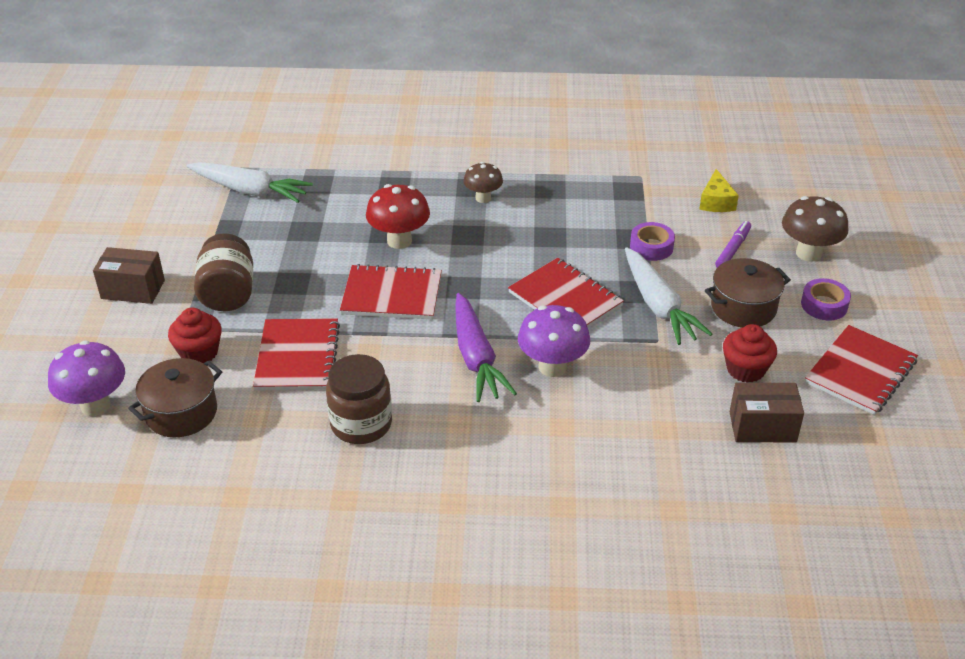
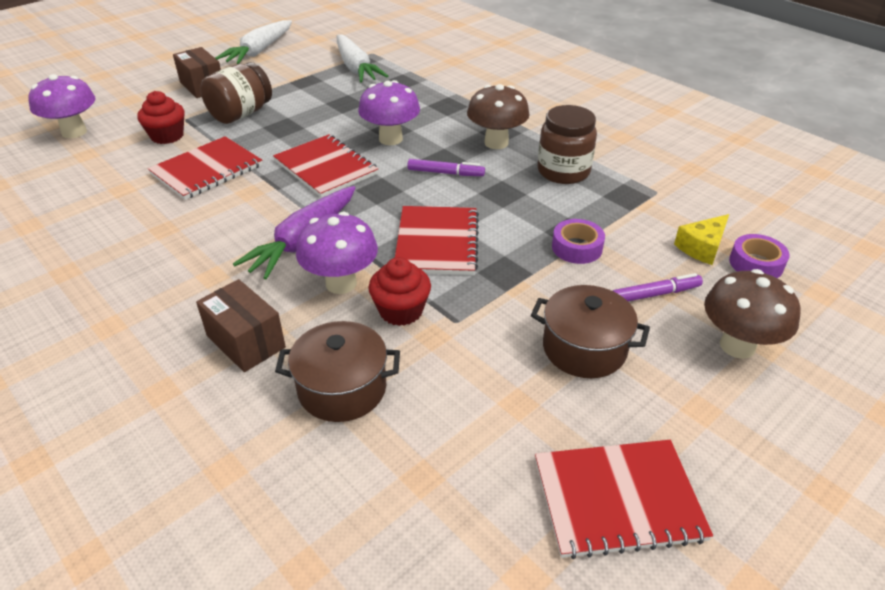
camera: 45 degrees right, 0 degrees up
(181, 413) = (98, 162): brown pot -> brown pot (342, 388)
(361, 424) = (161, 233): brown jar -> brown jar (563, 171)
(399, 241) = (390, 139): red mushroom -> purple mushroom
(483, 198) = (496, 143): brown mushroom -> brown mushroom, size x1.54
(487, 244) = (445, 173): none -> purple marker
(658, 306) = (505, 295): white carrot -> white carrot (259, 51)
(745, 369) = (495, 403): red cupcake -> red cupcake (401, 311)
(762, 427) = (424, 467): brown box -> brown box (246, 341)
(824, 305) = (679, 404): purple tape -> purple tape (756, 264)

